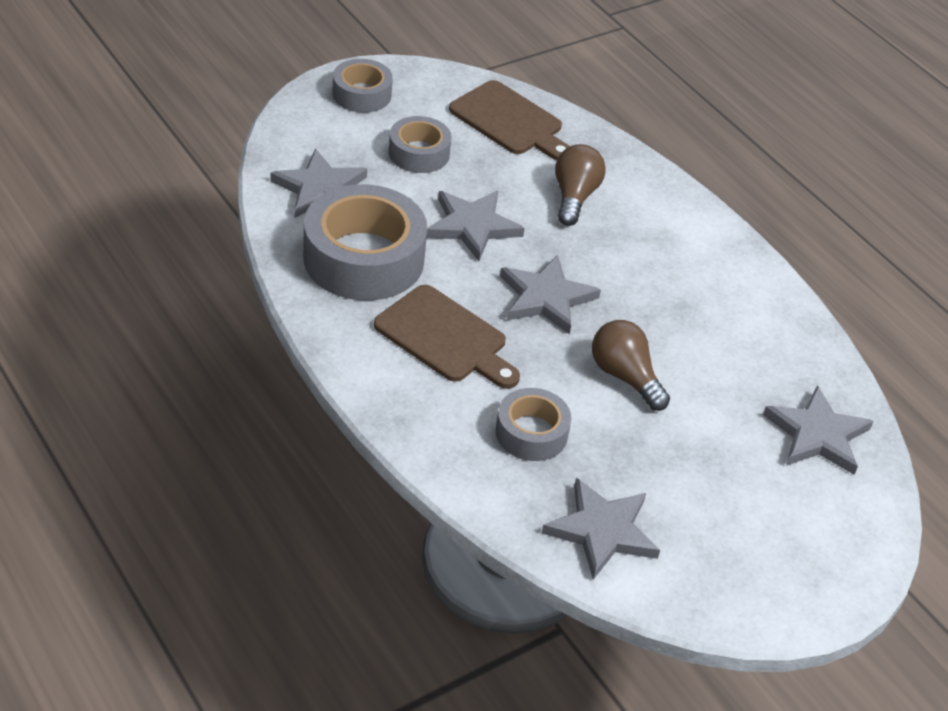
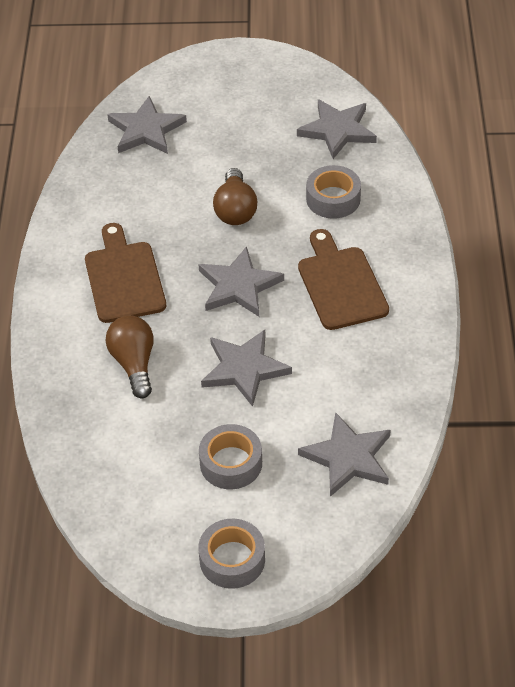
camera: 140 degrees left, 5 degrees up
(363, 258) = (356, 374): grey tape -> none
(509, 121) = (117, 467): brown cutting board -> brown cutting board (124, 278)
(574, 197) = (134, 364): brown light bulb -> brown light bulb turned 120 degrees clockwise

